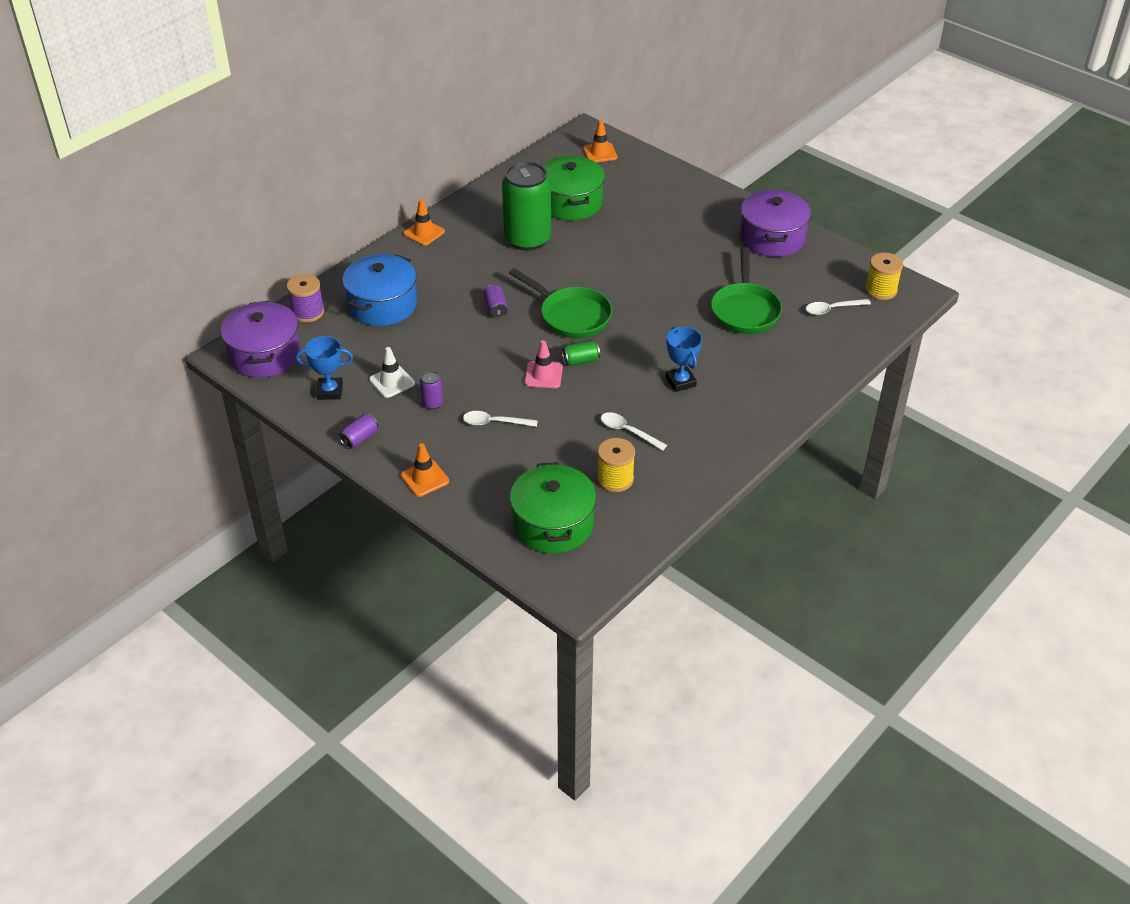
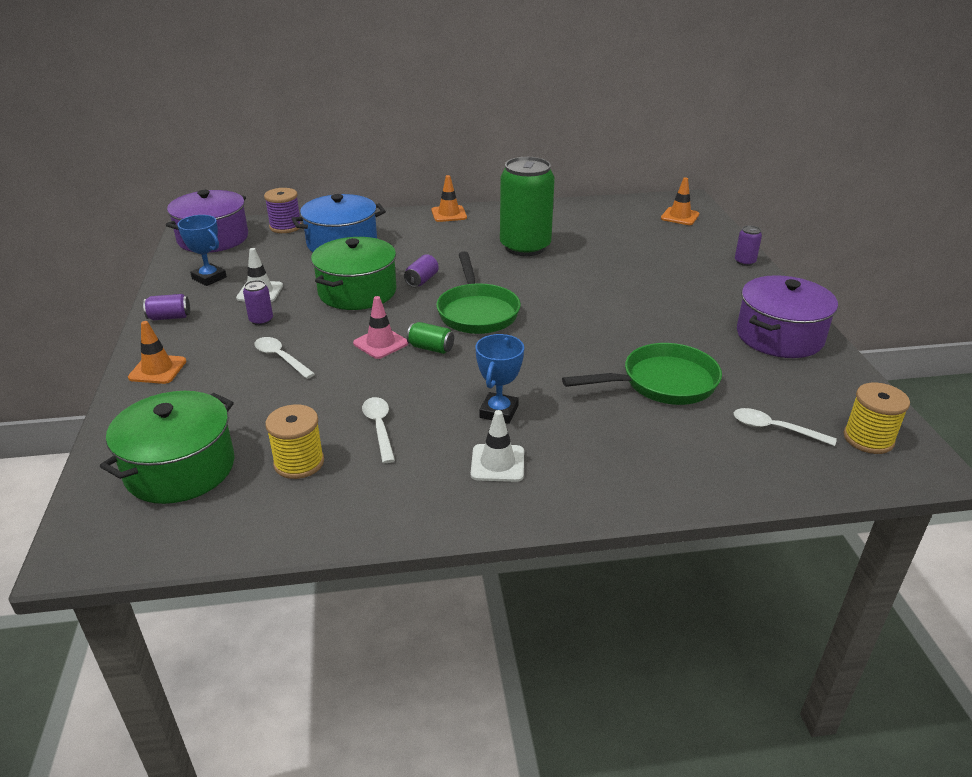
camera: 40 degrees right, 10 degrees down
(571, 203) = (602, 238): green pot -> green pot (357, 292)
(689, 180) = (745, 262): none -> purple can
(721, 414) = (497, 463): none -> white traffic cone
(745, 310) = (662, 383): green pan -> green pan turned 150 degrees counterclockwise

